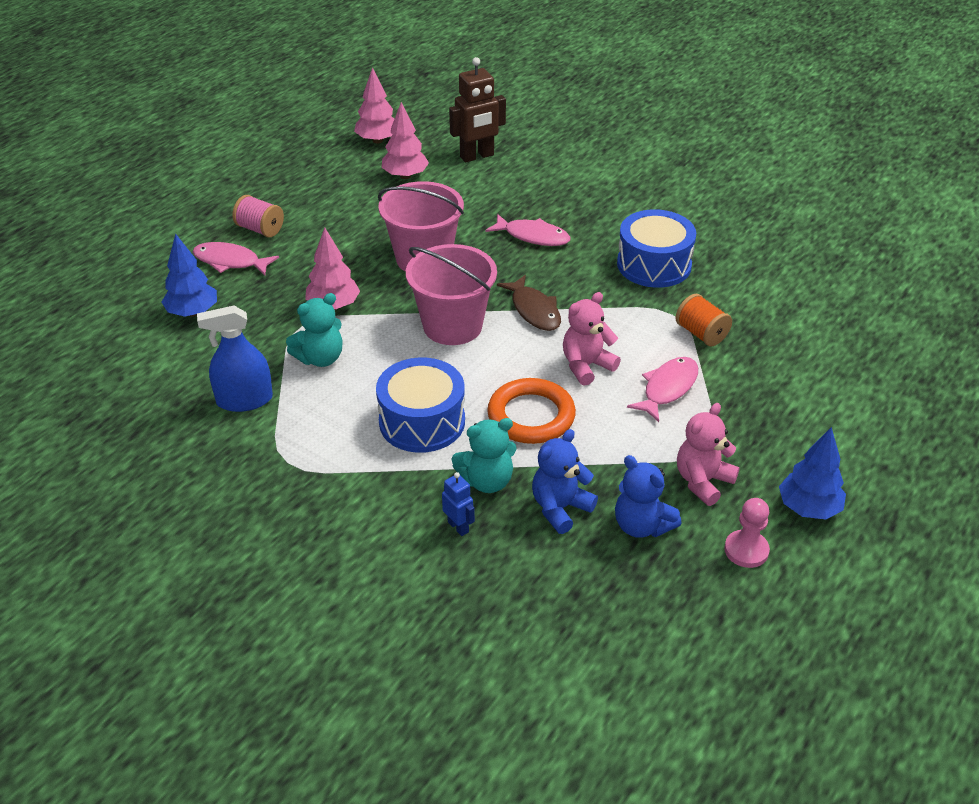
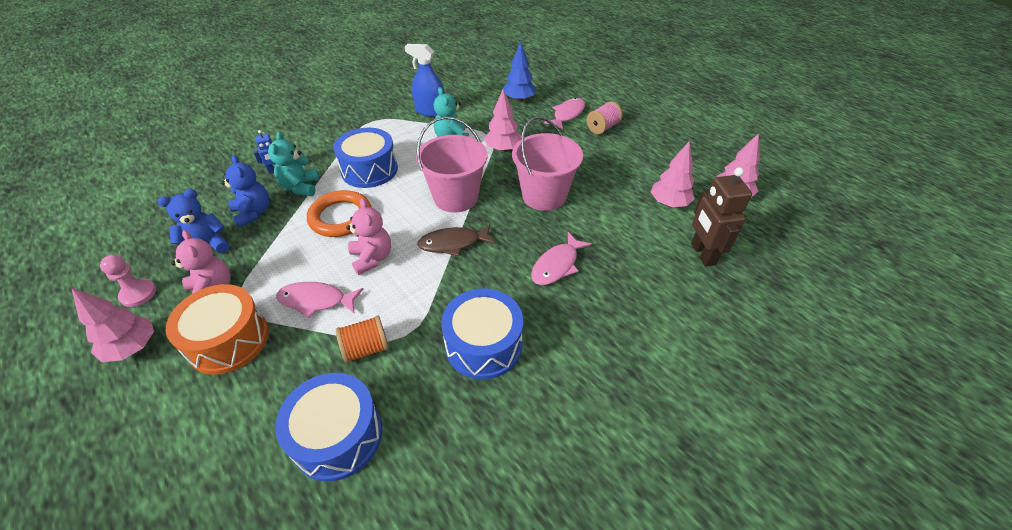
camera: 105 degrees right, 5 degrees up
(244, 400) = (430, 111): blue spray bottle -> blue spray bottle turned 75 degrees counterclockwise
(667, 388) = (316, 300): pink fish -> pink fish turned 135 degrees clockwise
(752, 434) = (228, 340): none -> orange drum
(789, 324) = (337, 436): none -> blue drum
(808, 508) = (133, 347): blue tree -> pink tree

